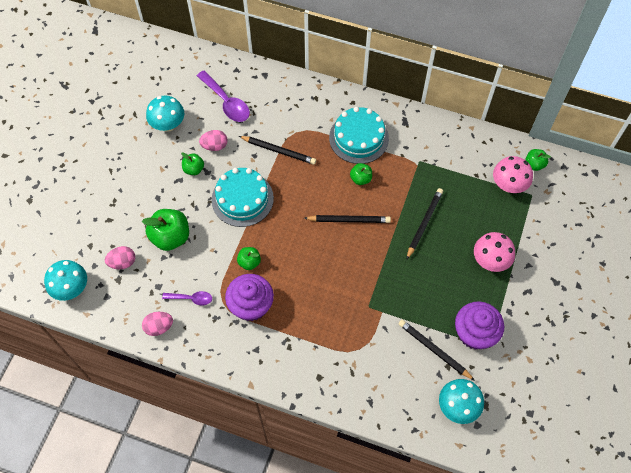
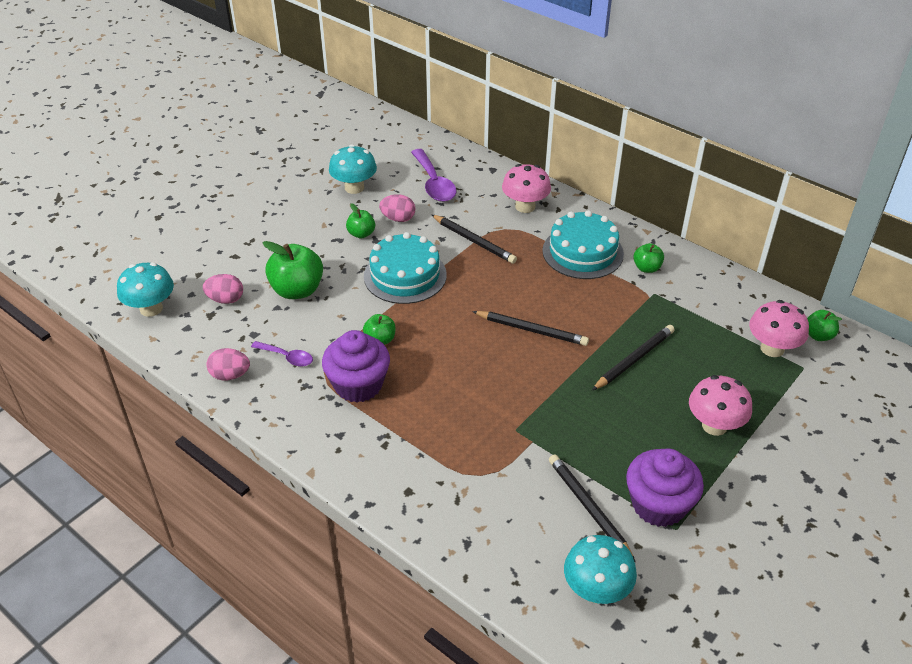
camera: 20 degrees right, 20 degrees down
(302, 106) = (525, 206): none -> pink mushroom
(360, 179) = (567, 292): green apple -> green apple (647, 268)

